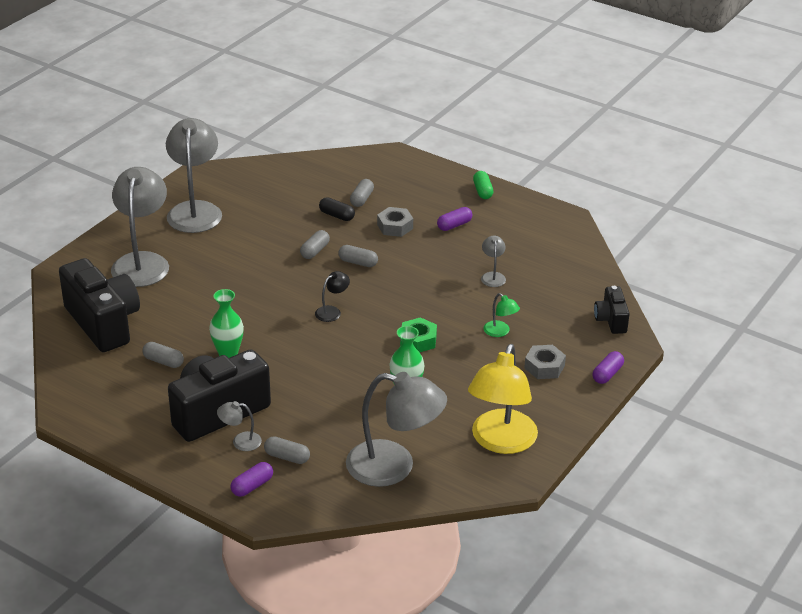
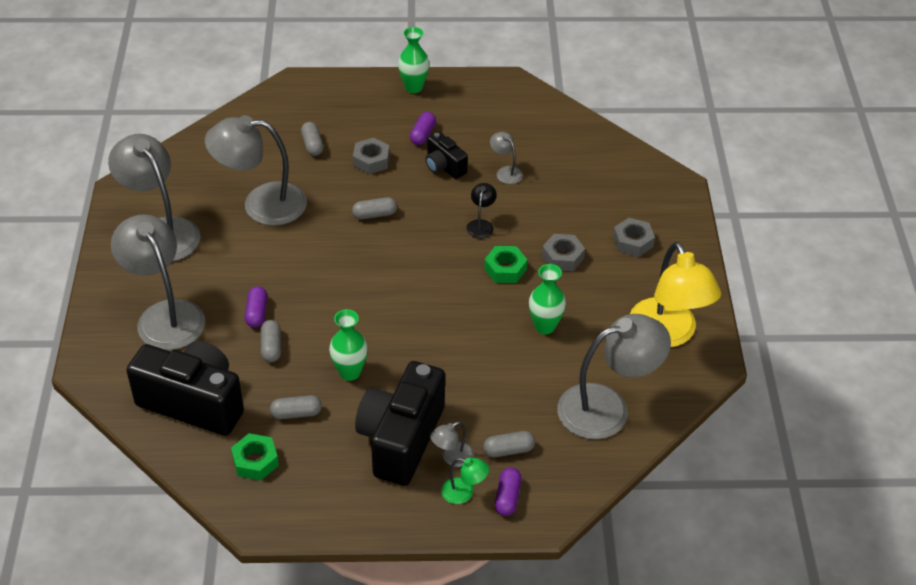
camera: 35 degrees left, 10 degrees up
(104, 377) = (255, 461): none -> green nut
(283, 222) = (261, 204): none -> grey lamp
(315, 251) = (323, 221): grey capsule -> grey capsule (271, 347)
(332, 311) = (401, 278): black lamp -> black lamp (481, 225)
(337, 215) = (306, 173): black capsule -> none
(473, 352) = (562, 257): none -> grey nut
(482, 191) = (413, 87): green capsule -> green vase
(500, 332) = (565, 225): green lamp -> green lamp (464, 493)
(607, 374) = (687, 223): purple capsule -> purple capsule (257, 313)
(611, 320) = (641, 169): black camera -> black camera (444, 166)

